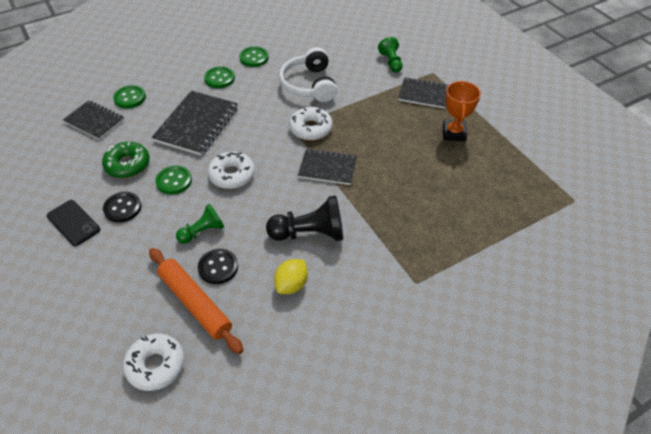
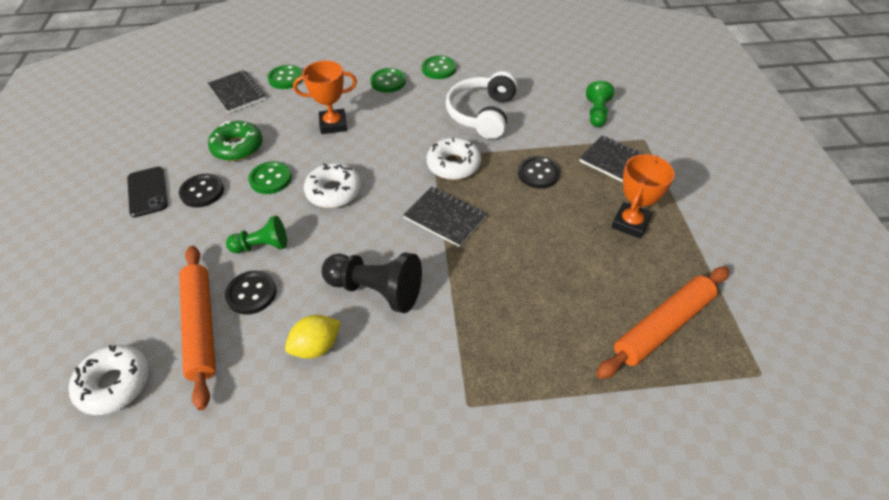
camera: 25 degrees right, 0 degrees up
(197, 124) = (333, 124): black notebook -> orange trophy
(375, 117) = (538, 173): none -> black button
(506, 192) = (662, 326): none -> orange rolling pin

